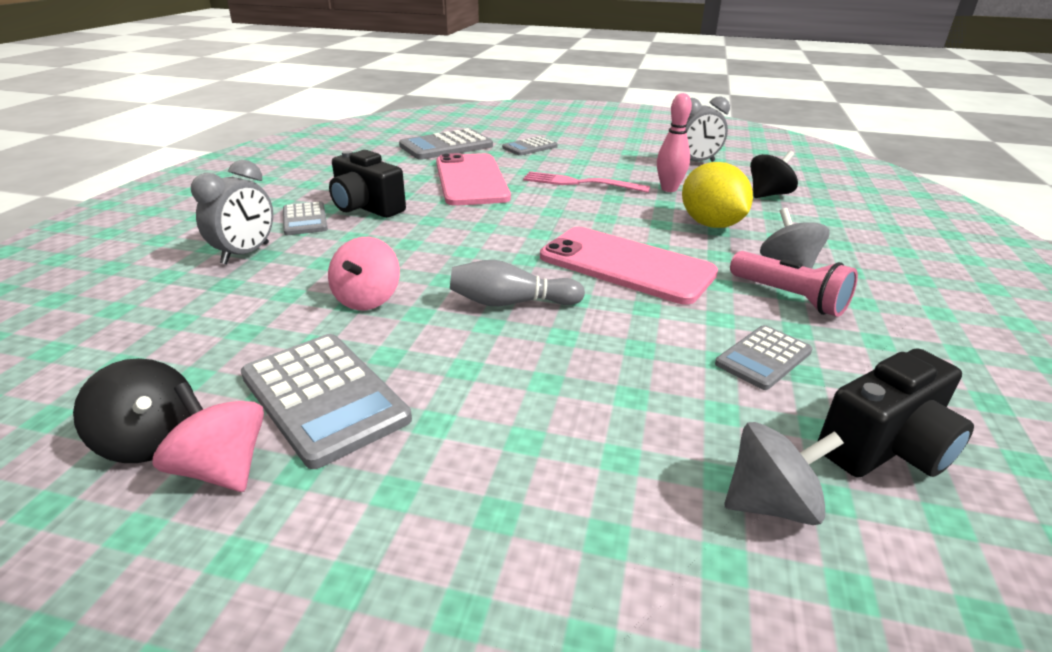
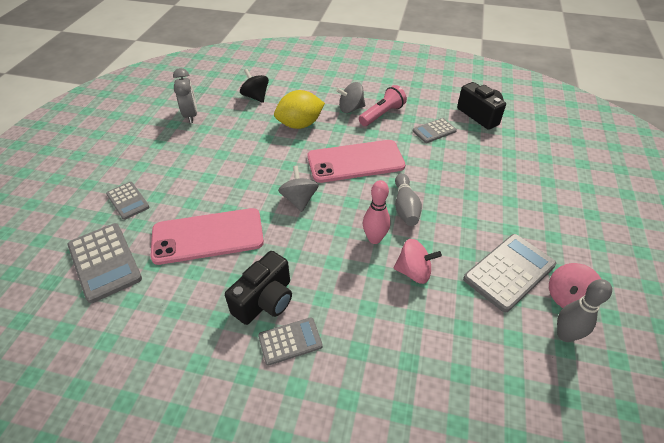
camera: 90 degrees left, 15 degrees up
(150, 440) = (565, 335): black spinning top -> grey bowling pin
(246, 254) = (359, 365): grey clock -> none
(580, 183) = (224, 173): pink fork -> none
(626, 265) = (355, 161): pink phone -> pink phone turned 45 degrees clockwise
(669, 189) = (241, 133): pink bowling pin -> pink bowling pin (374, 239)
(763, 358) = (434, 131): grey calculator -> grey calculator turned 105 degrees clockwise
(770, 504) = (517, 144): grey spinning top -> grey spinning top (299, 200)

